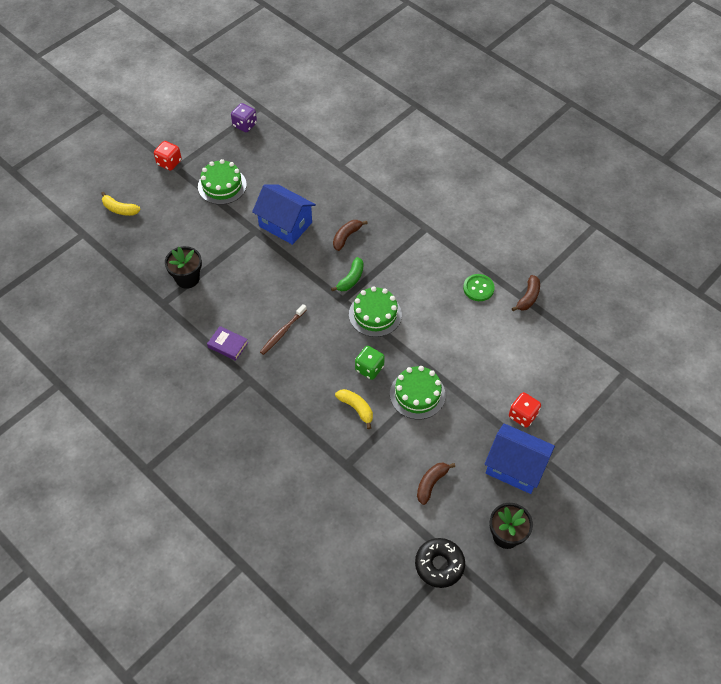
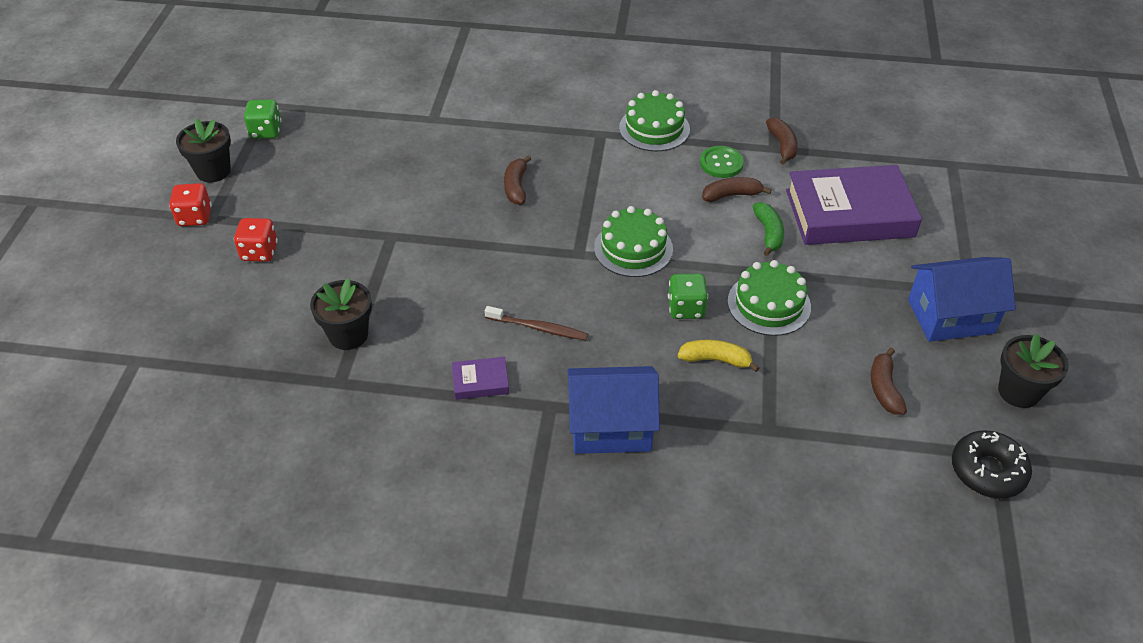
camera: 35 degrees left, 10 degrees down
(120, 209) = (168, 304): yellow banana -> none
(199, 137) = (213, 171): none -> black flower pot
(222, 185) = (297, 208): green cake -> green cake (654, 128)
(245, 125) = (266, 131): purple dice -> green dice
(282, 332) = (539, 328): brown toothbrush -> brown toothbrush turned 75 degrees counterclockwise
(285, 224) = (425, 210): blue house -> blue house (611, 427)
(351, 279) = (566, 227): green banana -> green banana (768, 233)
(464, 313) = (731, 195): none -> brown banana
(522, 415) = (901, 261): red dice -> red dice (259, 252)
(523, 367) = (849, 213): none -> purple book

